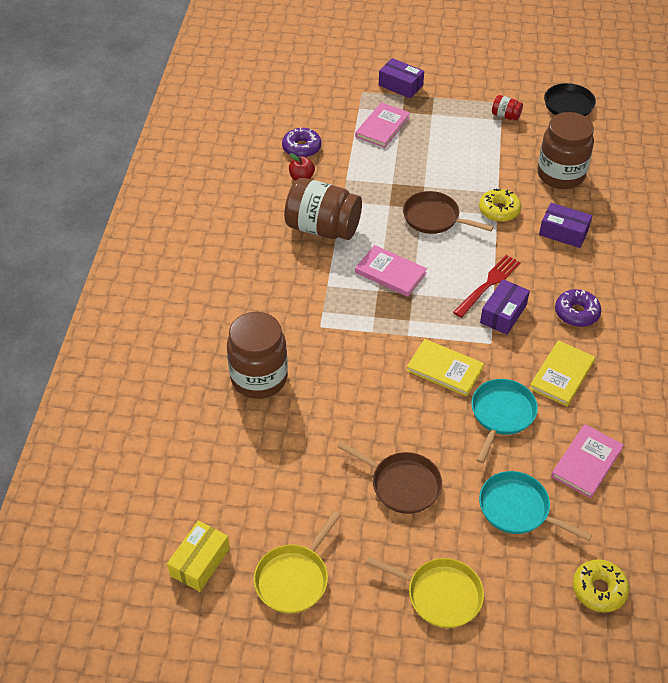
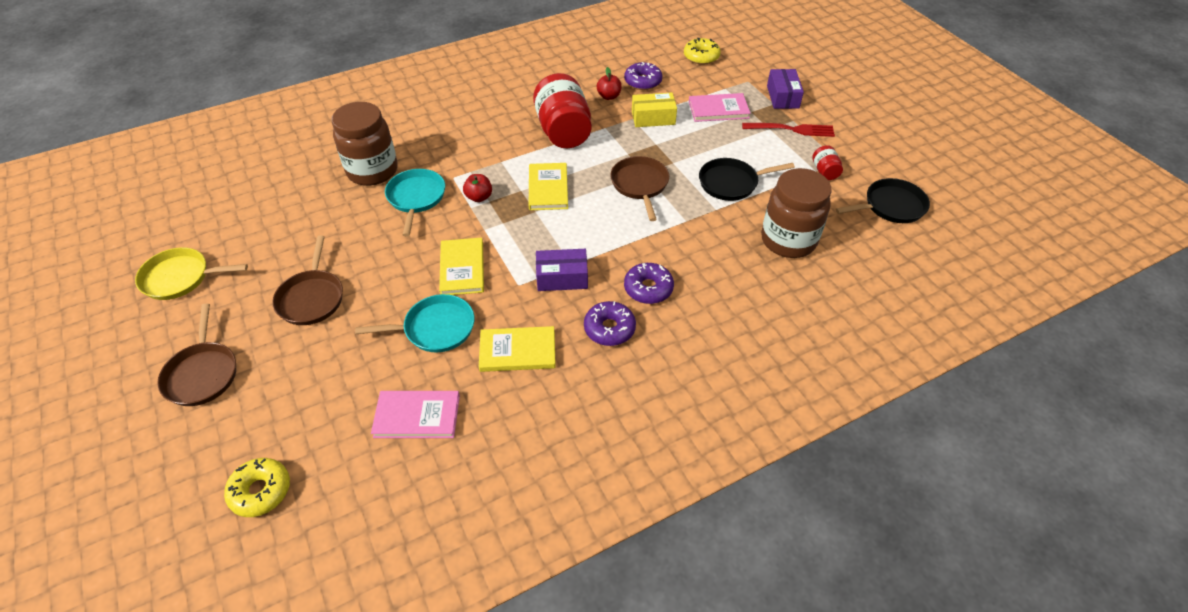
camera: 55 degrees right, 0 degrees up
(200, 562) = (173, 222): yellow box -> yellow box (653, 118)
(323, 228) = (563, 131): brown jar -> red jar
(363, 320) = (479, 197): none -> red apple
(390, 273) = (548, 188): pink book -> yellow book
(440, 595) = (202, 374): yellow pan -> brown pan
(476, 168) = (731, 183): none -> black pan
(488, 284) = (590, 252): red fork -> red fork (791, 129)
(499, 210) = (693, 220): yellow donut -> yellow donut (701, 57)
(518, 509) = (328, 387): turquoise pan -> turquoise pan (416, 198)
(552, 272) = (648, 288): none -> purple donut
(563, 232) = (710, 275): purple box -> none

